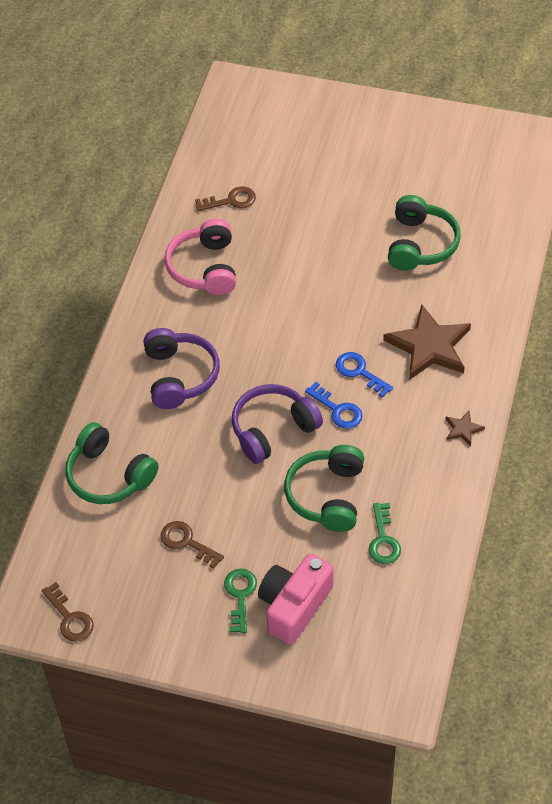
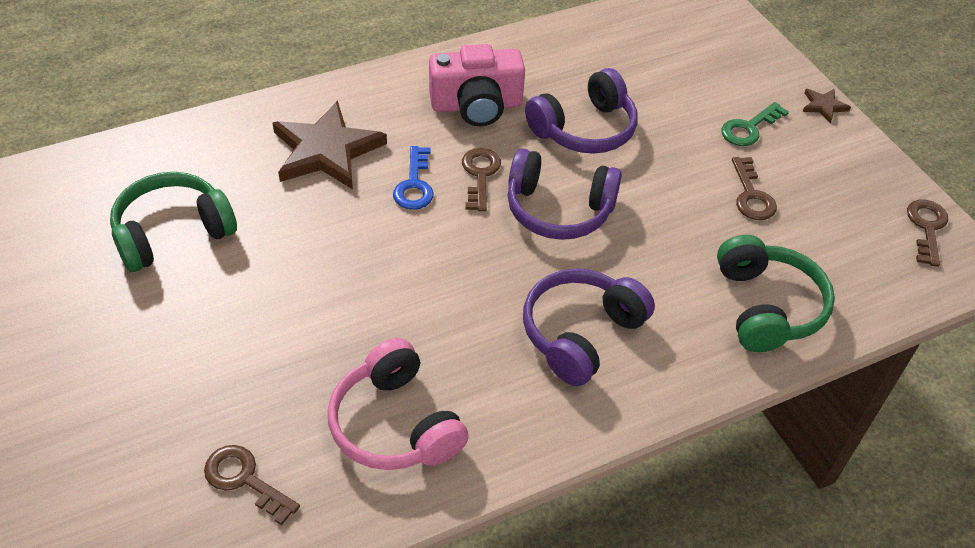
camera: 135 degrees left, 5 degrees down
(205, 268) = (395, 424): pink headphones -> pink headphones turned 105 degrees clockwise
(294, 606) = (712, 91): pink camera -> pink camera (476, 105)
(327, 495) = (584, 129): green headphones -> purple headphones
(338, 410) = (480, 175): blue key -> brown key
(383, 539) = (584, 72): green key -> none
(463, 429) = (408, 80): brown star -> brown star (823, 106)

